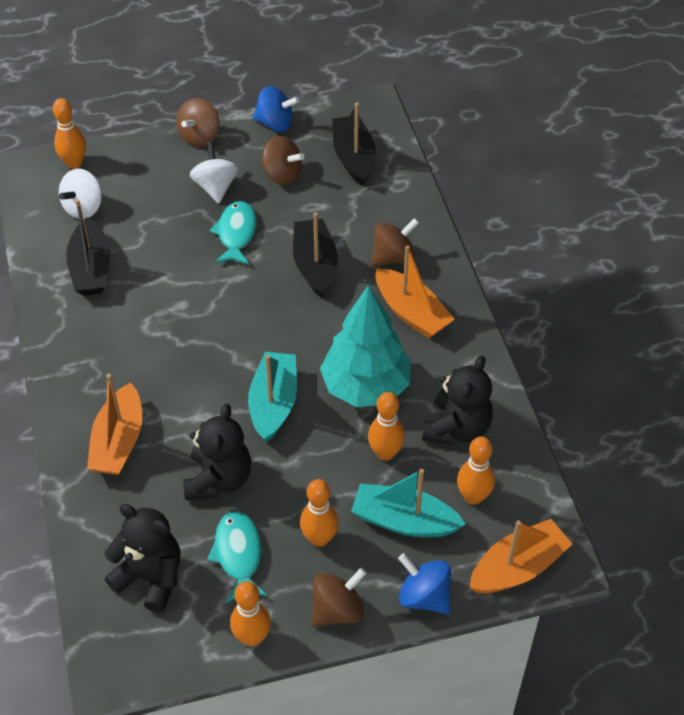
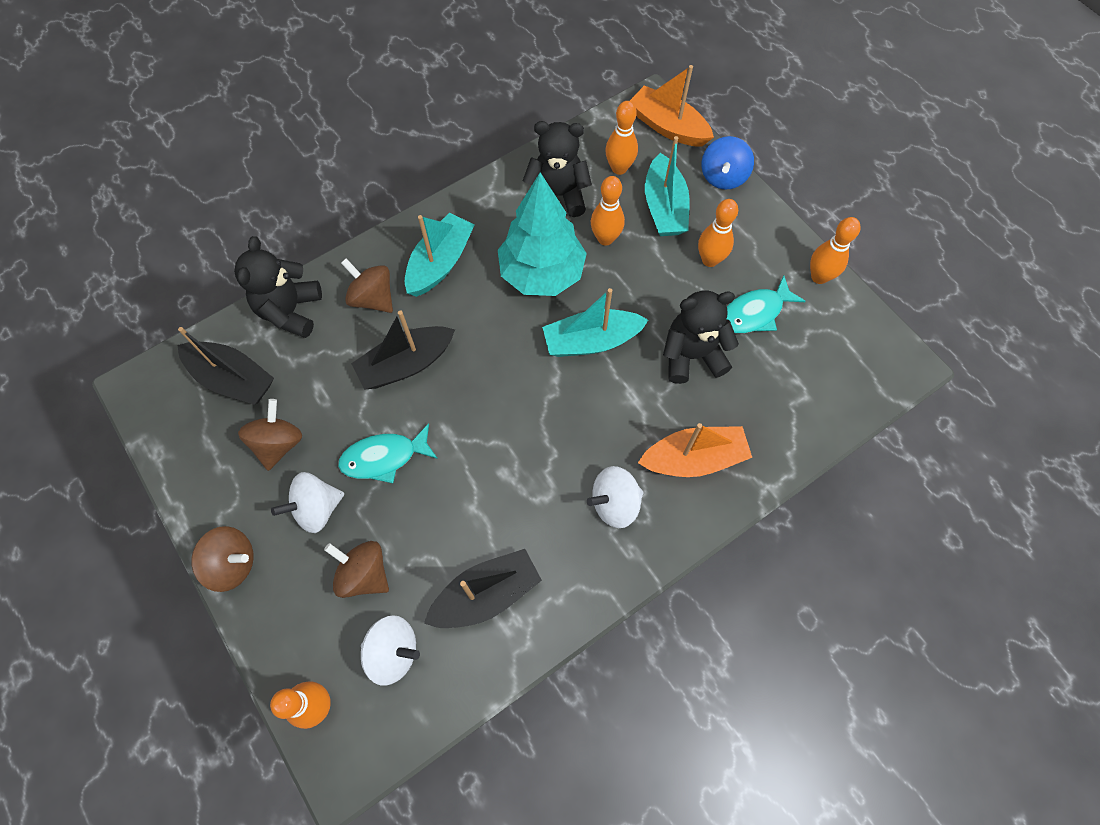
camera: 110 degrees left, 15 degrees up
(113, 370) = (614, 503): none -> white spinning top
(150, 577) = (811, 370): black teddy bear -> black teddy bear (290, 311)
(275, 123) = (190, 483): blue spinning top -> none
(337, 610) = (764, 228): brown spinning top -> brown spinning top (364, 574)
(353, 157) = (233, 379): black boat -> black boat turned 120 degrees counterclockwise
(411, 313) = (440, 263): orange boat -> turquoise boat

